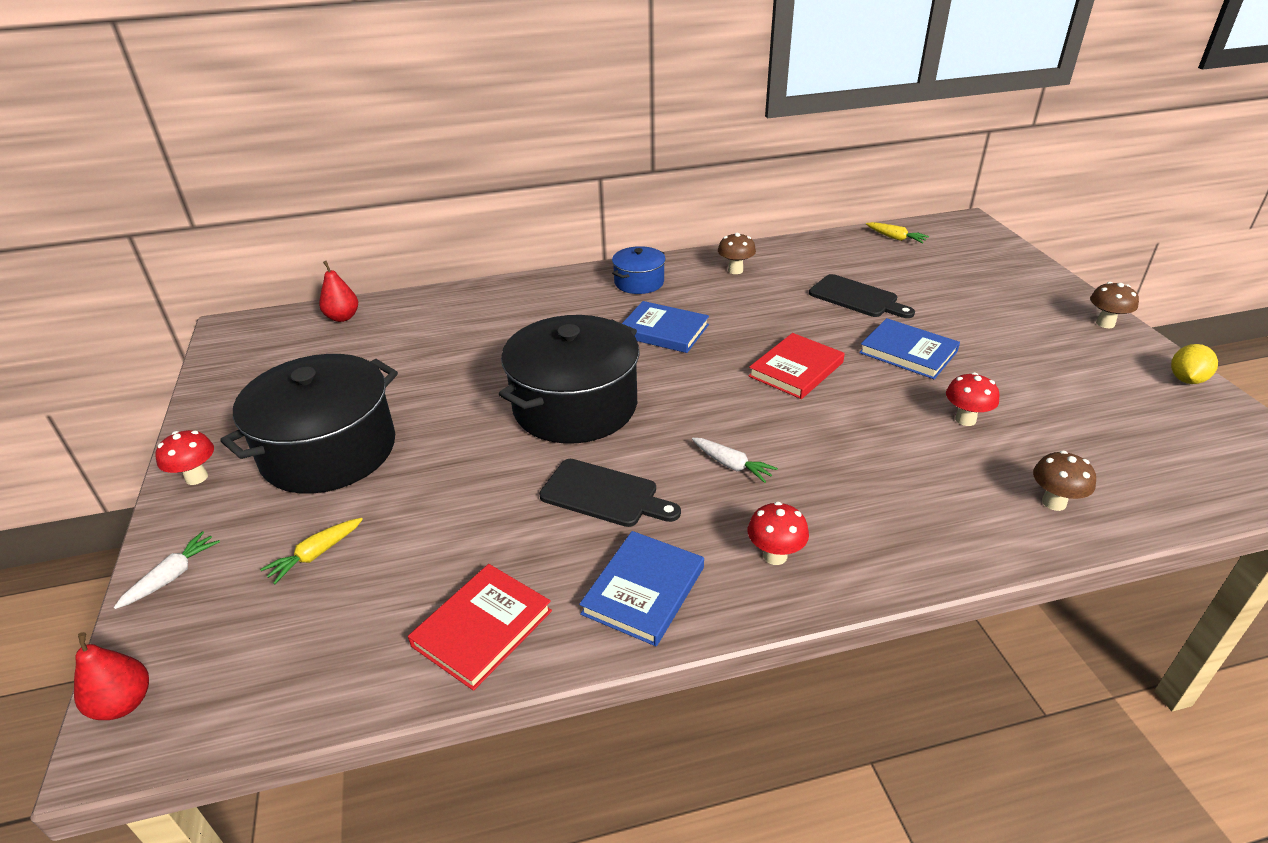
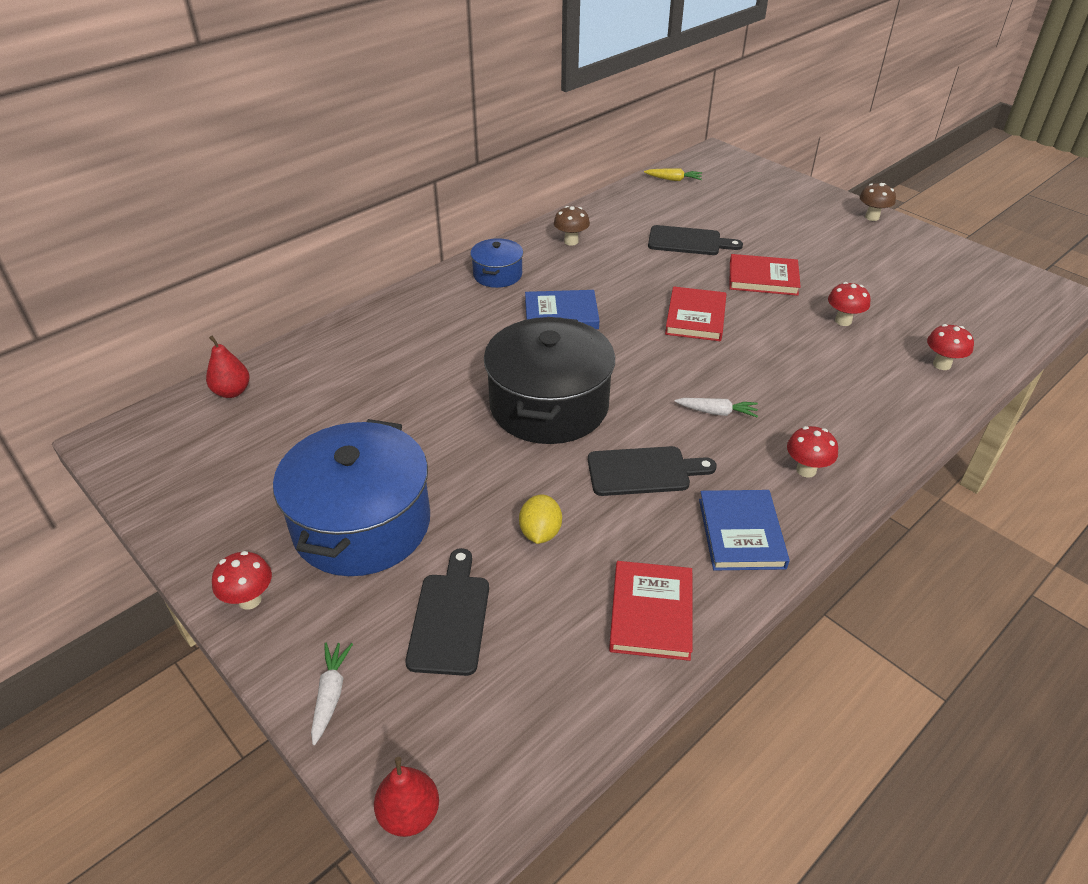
camera: 30 degrees left, 5 degrees up
(315, 555) = (450, 618): yellow carrot -> black cutting board
(329, 450) = (362, 524): black pot -> blue pot
(908, 352) = (763, 278): blue book -> red book
(1054, 502) = (942, 364): brown mushroom -> red mushroom
(1186, 379) = (950, 247): yellow lemon -> yellow lemon (540, 533)

